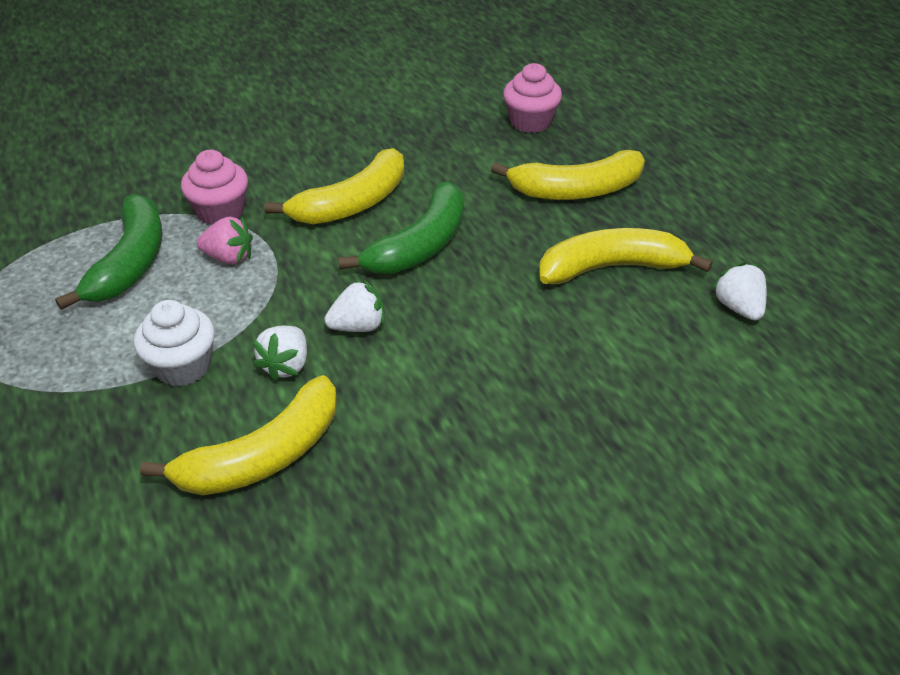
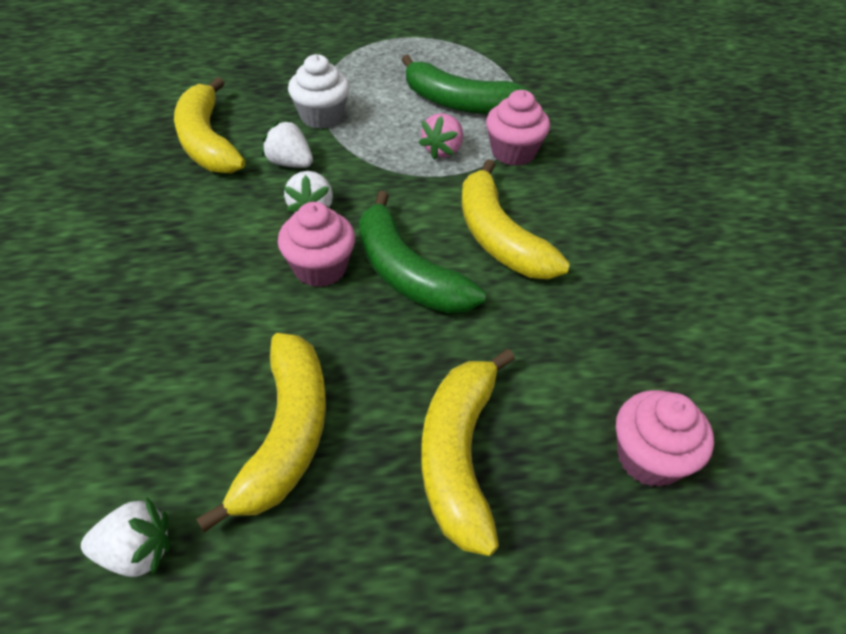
camera: 105 degrees right, 5 degrees up
(439, 297) = (320, 268): none -> pink cupcake

